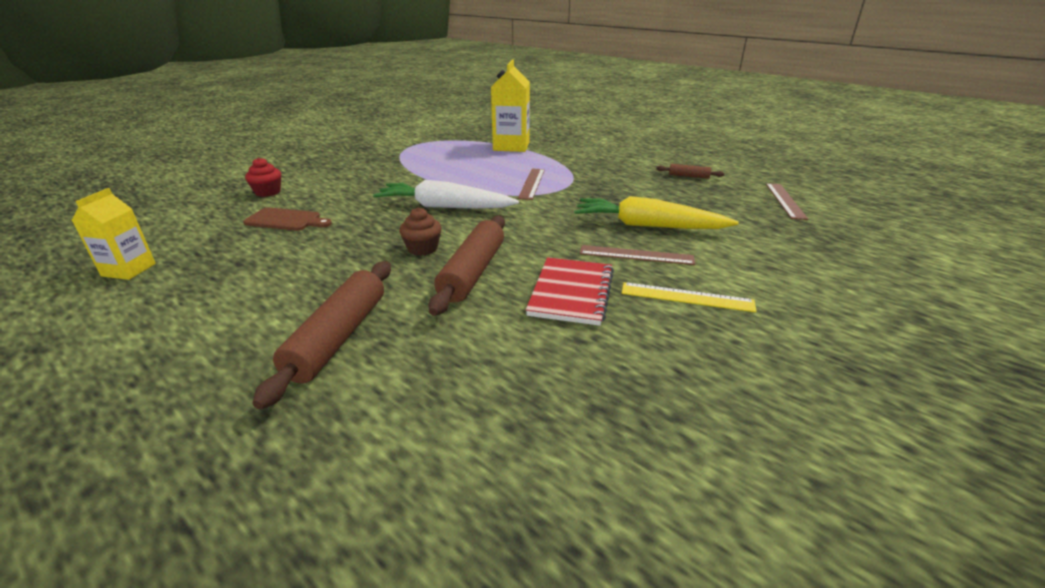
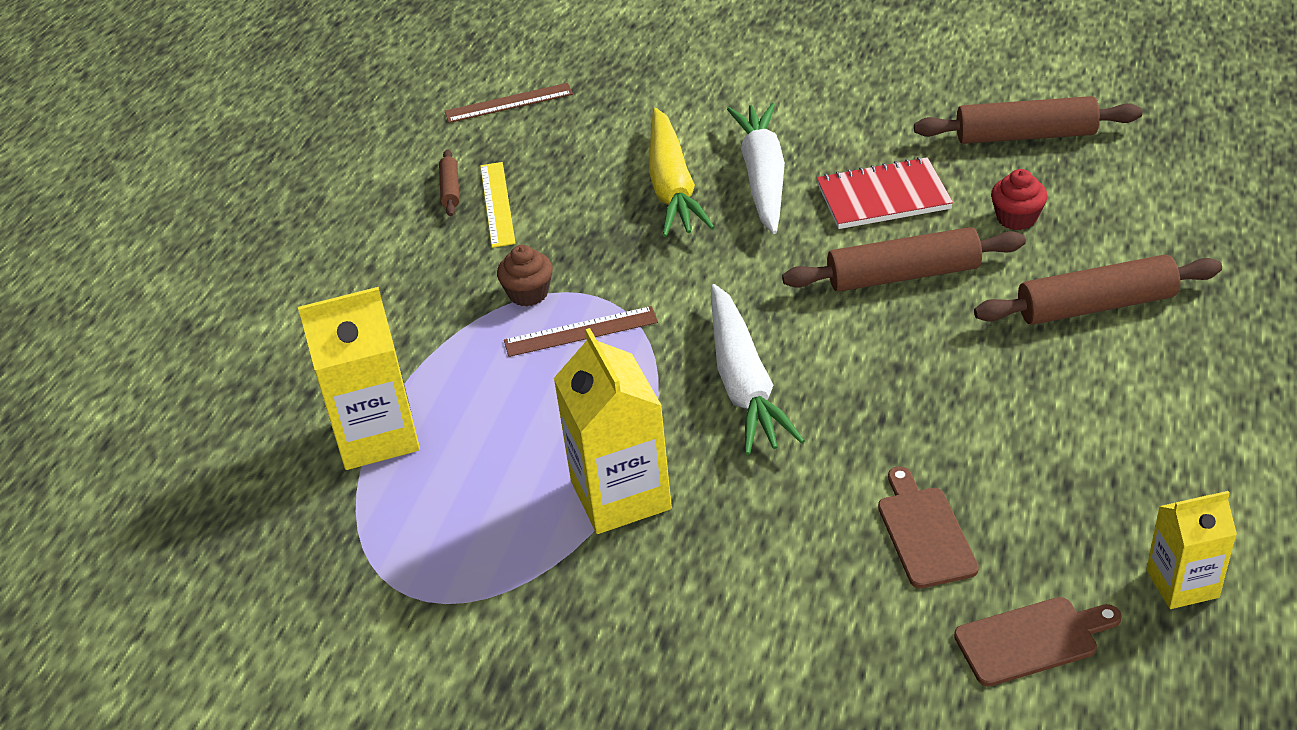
camera: 110 degrees left, 10 degrees up
(193, 224) = (1031, 640): none -> brown cutting board
(268, 192) = (849, 649): red cupcake -> red cupcake (1016, 218)
(415, 173) = (620, 495): none -> yellow carton
(422, 248) = (885, 340): brown cupcake -> brown cupcake (528, 293)
(609, 408) = (1025, 135): none -> brown rolling pin
(636, 255) = (763, 177): brown ruler -> white carrot
(687, 297) = (829, 131): yellow ruler -> yellow ruler (497, 204)

